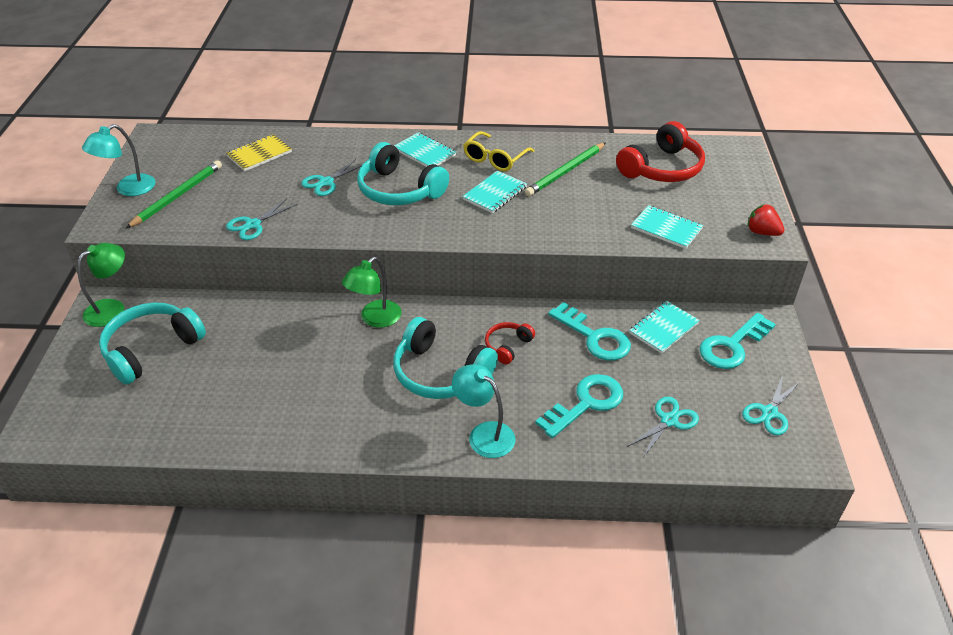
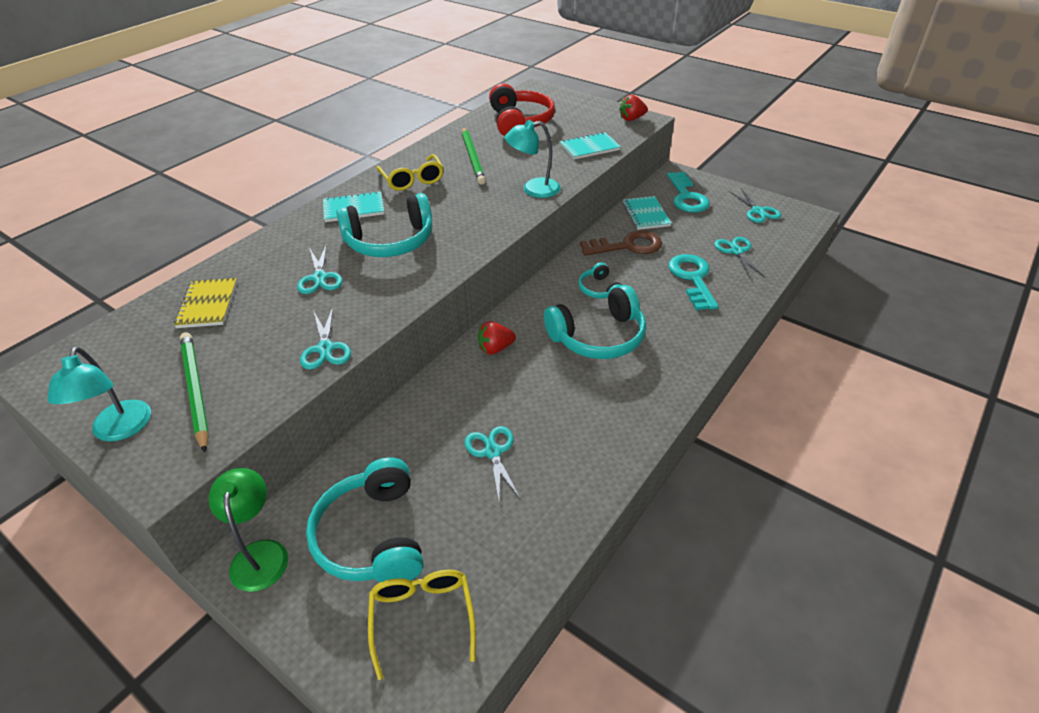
camera: 55 degrees left, 0 degrees up
(101, 404) = (422, 617): none -> yellow glasses
(261, 370) = (492, 452): none -> turquoise scissors
(375, 319) = (495, 348): green lamp -> red strawberry
(484, 434) = (687, 341): turquoise lamp -> turquoise lamp (533, 189)
(495, 193) = (459, 197): turquoise notebook -> none
(507, 346) = (599, 289): red headphones -> turquoise headphones
(594, 337) = (627, 246): turquoise key -> brown key

